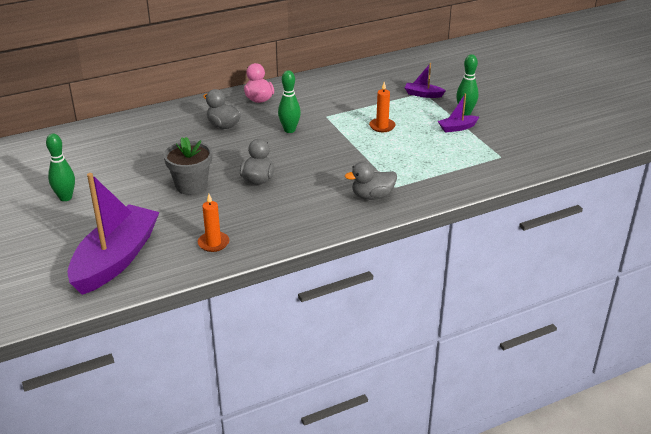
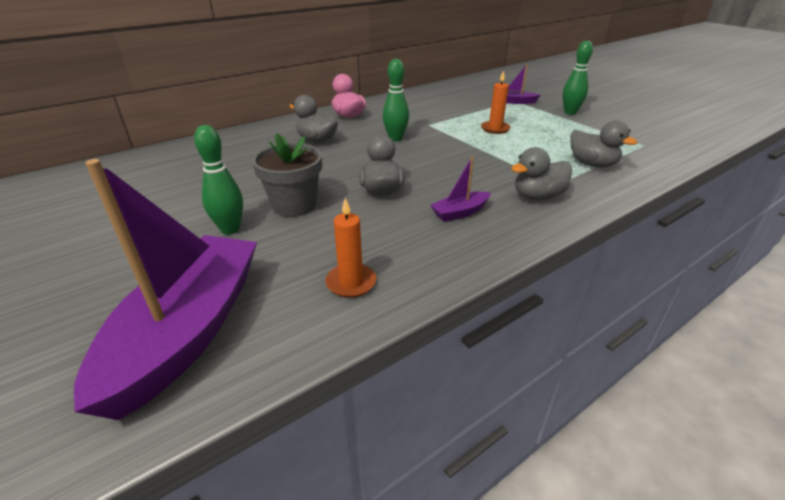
camera: 10 degrees left, 0 degrees up
(65, 197) = (107, 238): green bowling pin -> green bowling pin (230, 229)
(438, 171) = (592, 164): none -> grey duck
(457, 128) = (574, 124): purple boat -> purple boat (460, 212)

